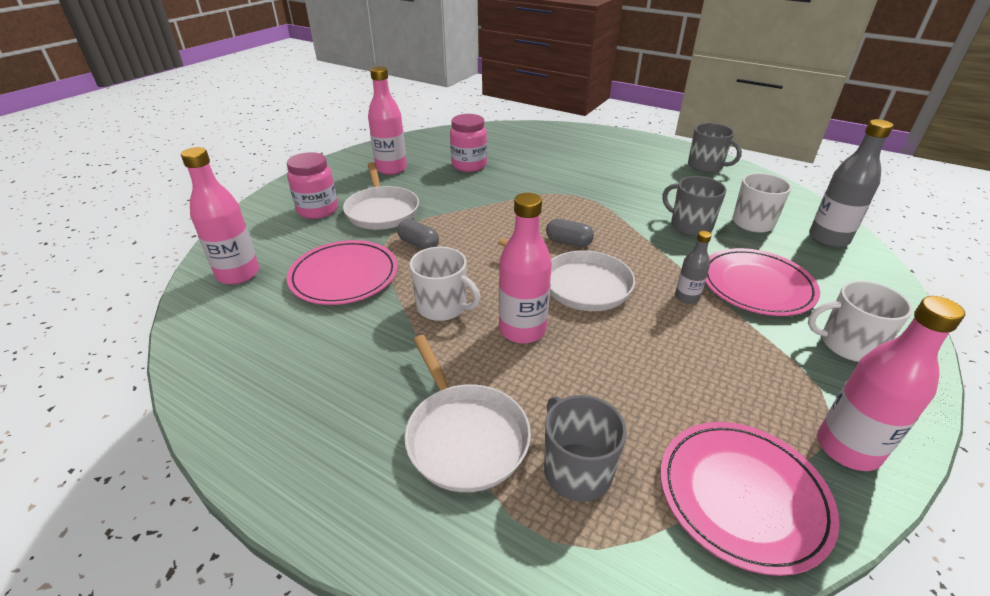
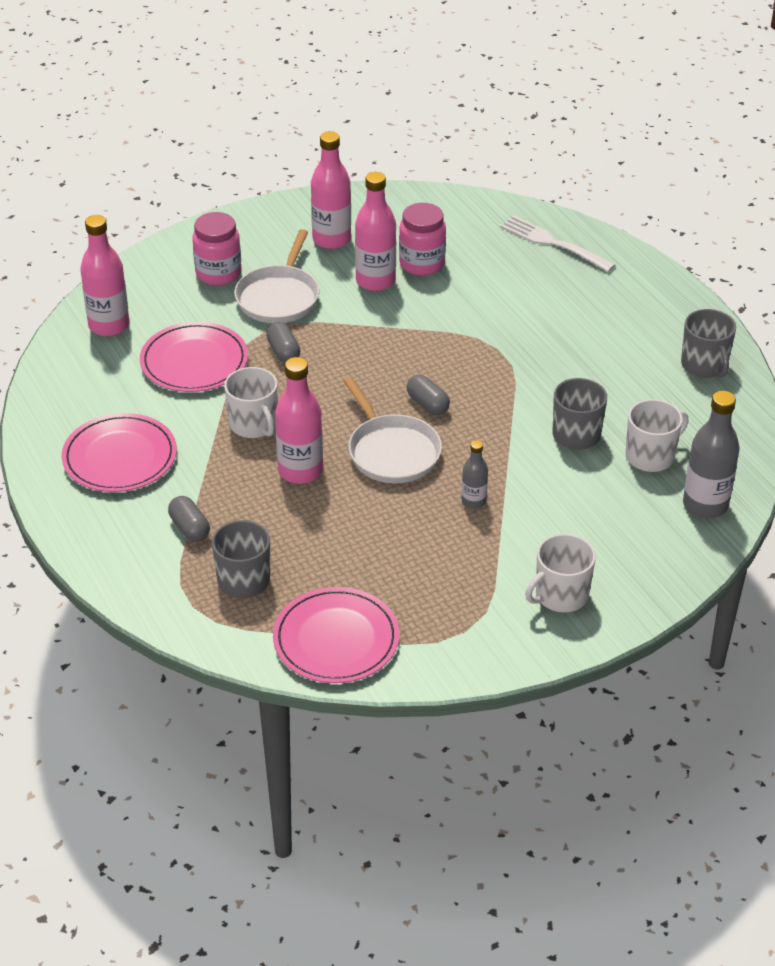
camera: 30 degrees right, 5 degrees up
(465, 436) = (189, 528): white pan -> grey capsule
(540, 136) = (554, 243): none -> white fork
(756, 285) = (555, 517): pink plate -> pink plate (120, 457)
(847, 448) = (447, 651): pink bottle -> pink bottle (375, 281)
(848, 344) = (560, 595): white mug -> white mug turned 75 degrees counterclockwise

